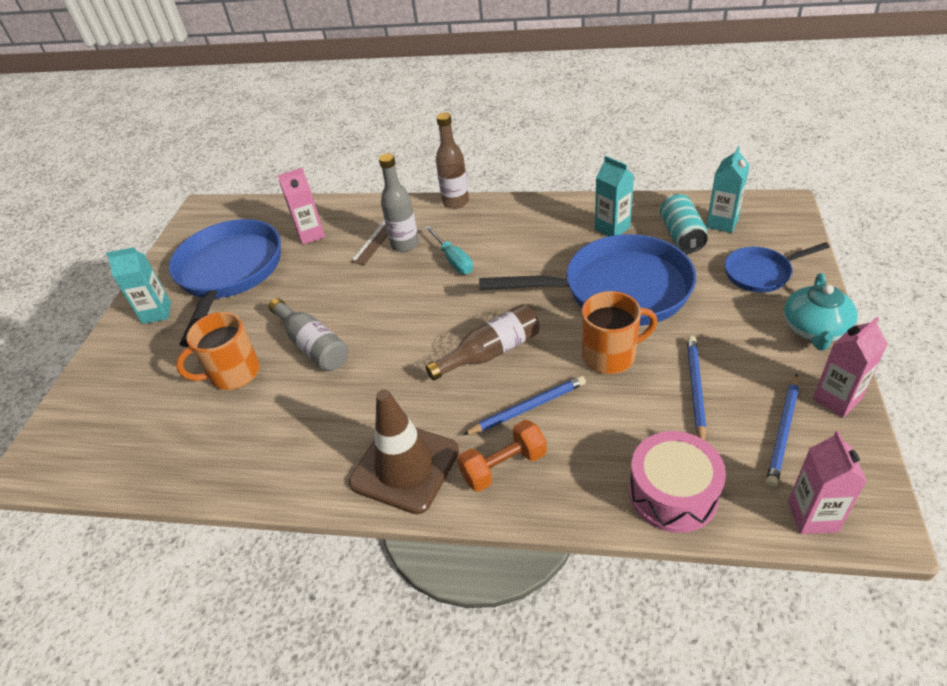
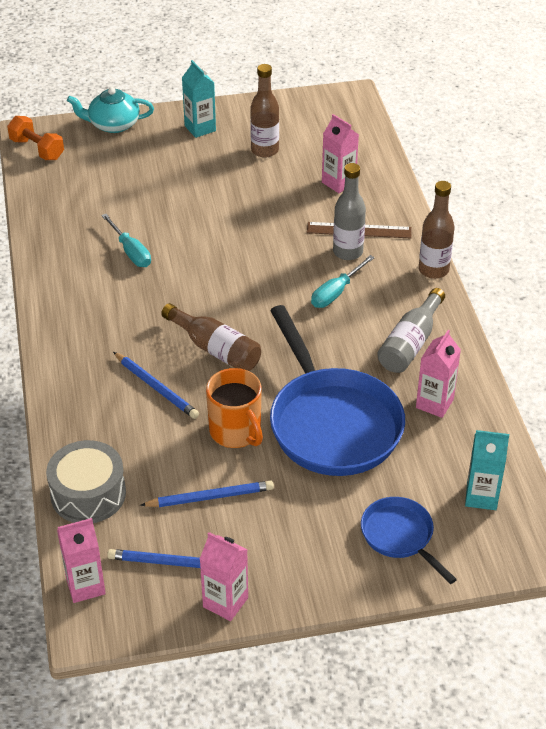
camera: 65 degrees right, 0 degrees up
(229, 273) = (264, 150): blue pan -> brown bottle
(234, 373) = (145, 200): orange mug -> none
(308, 398) = (131, 251): none -> turquoise screwdriver
(313, 345) = (190, 234): grey bottle -> grey bottle (410, 343)
(405, 467) = (76, 328): brown traffic cone -> none
(503, 466) = (90, 386): orange dumbbell -> orange dumbbell (37, 149)
(612, 228) = (434, 403): turquoise carton -> pink carton
(673, 493) = (88, 494): pink drum -> grey drum
(681, 235) = (444, 463): turquoise can -> none
(814, 329) = (321, 584): turquoise teapot -> turquoise teapot (113, 124)

